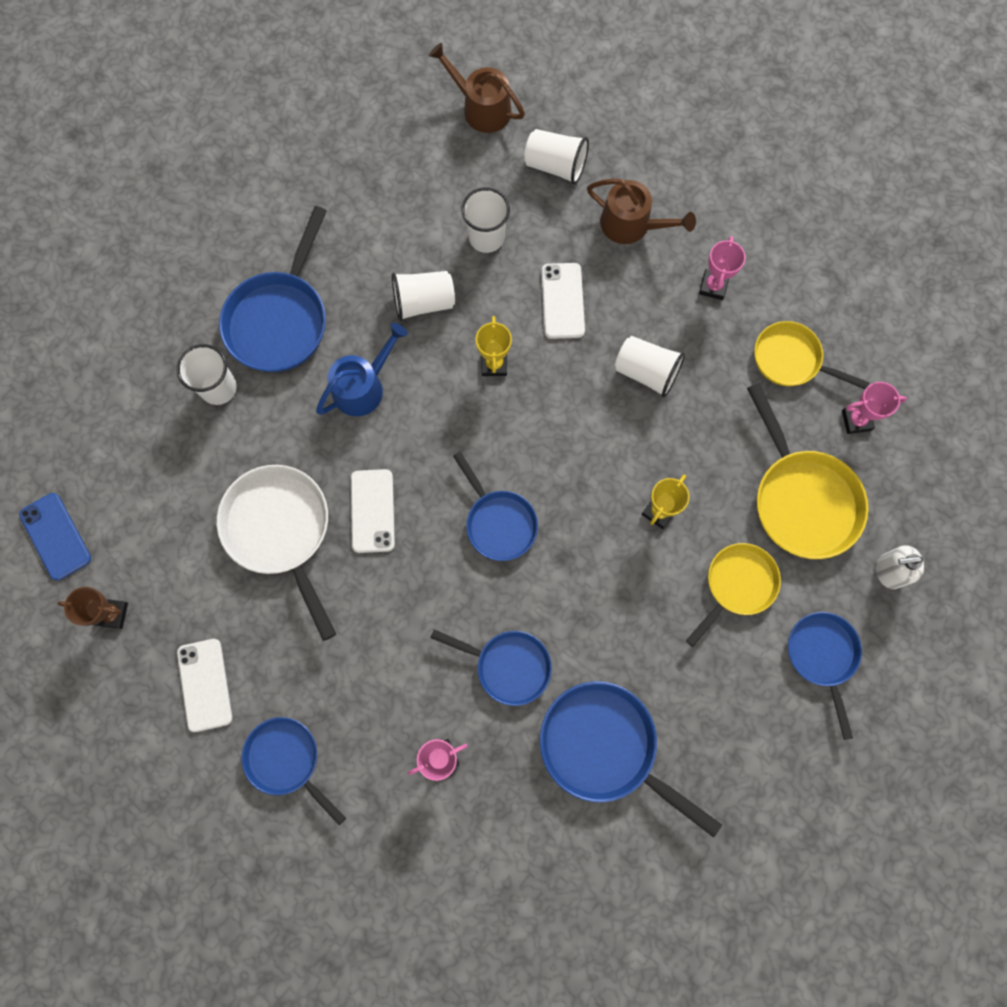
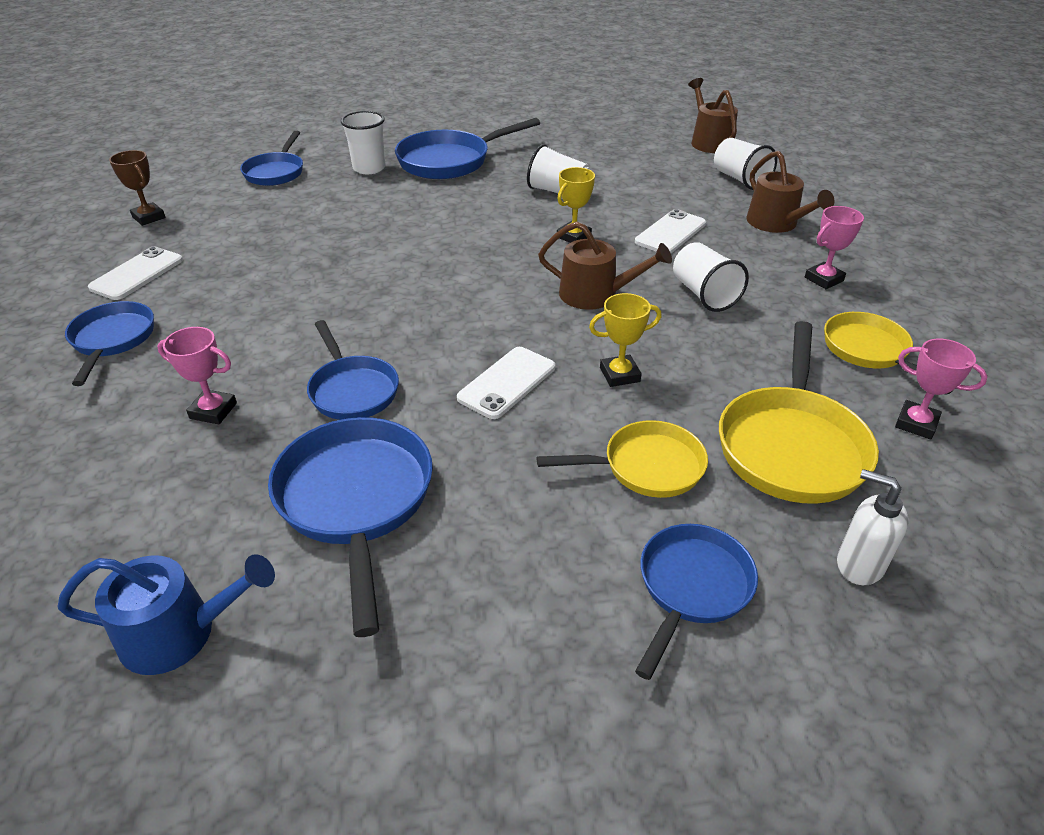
camera: 40 degrees right, 35 degrees down
(56, 536) = (180, 176): blue phone -> none
(281, 530) = (306, 236): white pan -> none
(363, 386) = (461, 205): blue watering can -> blue watering can (179, 633)
(372, 511) = (380, 257): white phone -> white phone (507, 382)
(486, 237) = (644, 186): white cup -> none
(498, 522) = (465, 309): blue pan -> blue pan (276, 172)
(573, 432) = (595, 295): none -> brown watering can

